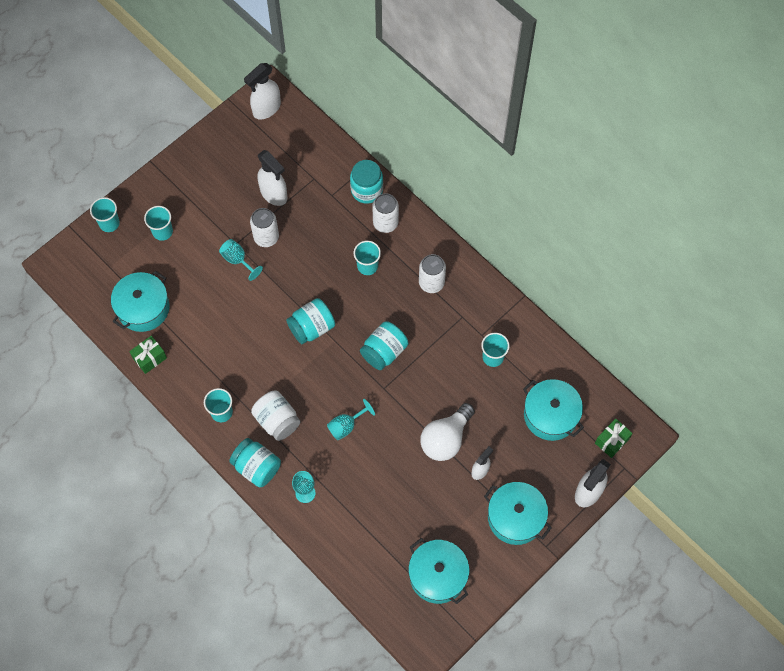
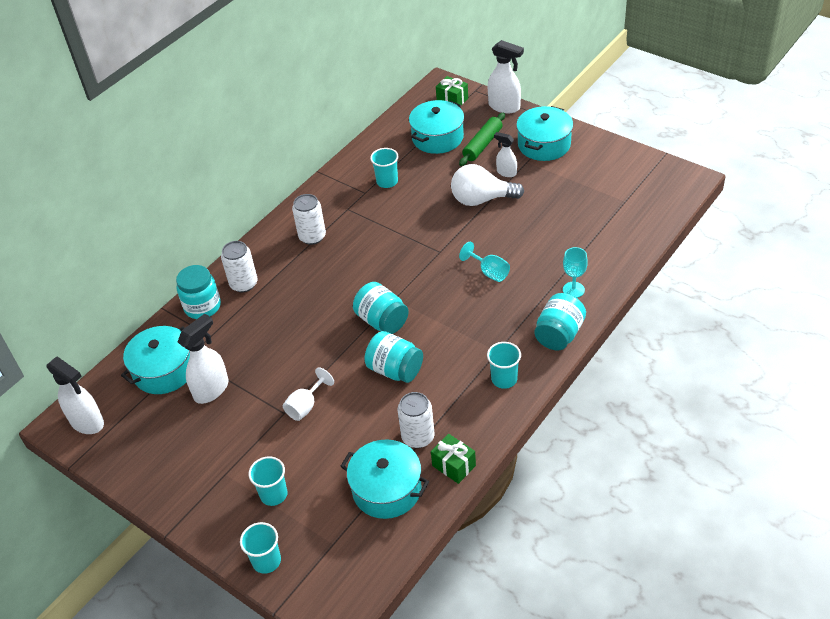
camera: 95 degrees left, 20 degrees down
(237, 260) = (306, 406): turquoise goblet -> white goblet
(266, 237) = (271, 385): white can -> white can (418, 437)
(277, 421) = (500, 328): white jar -> none
(367, 266) = (299, 289): turquoise cup -> none
(384, 352) = (398, 258): turquoise jar -> turquoise jar (395, 370)
(437, 575) = (619, 183): turquoise pot -> turquoise pot (164, 370)
(445, 439) = (481, 199): white light bulb -> white light bulb turned 150 degrees clockwise
(529, 457) = (482, 144): none -> green rolling pin

